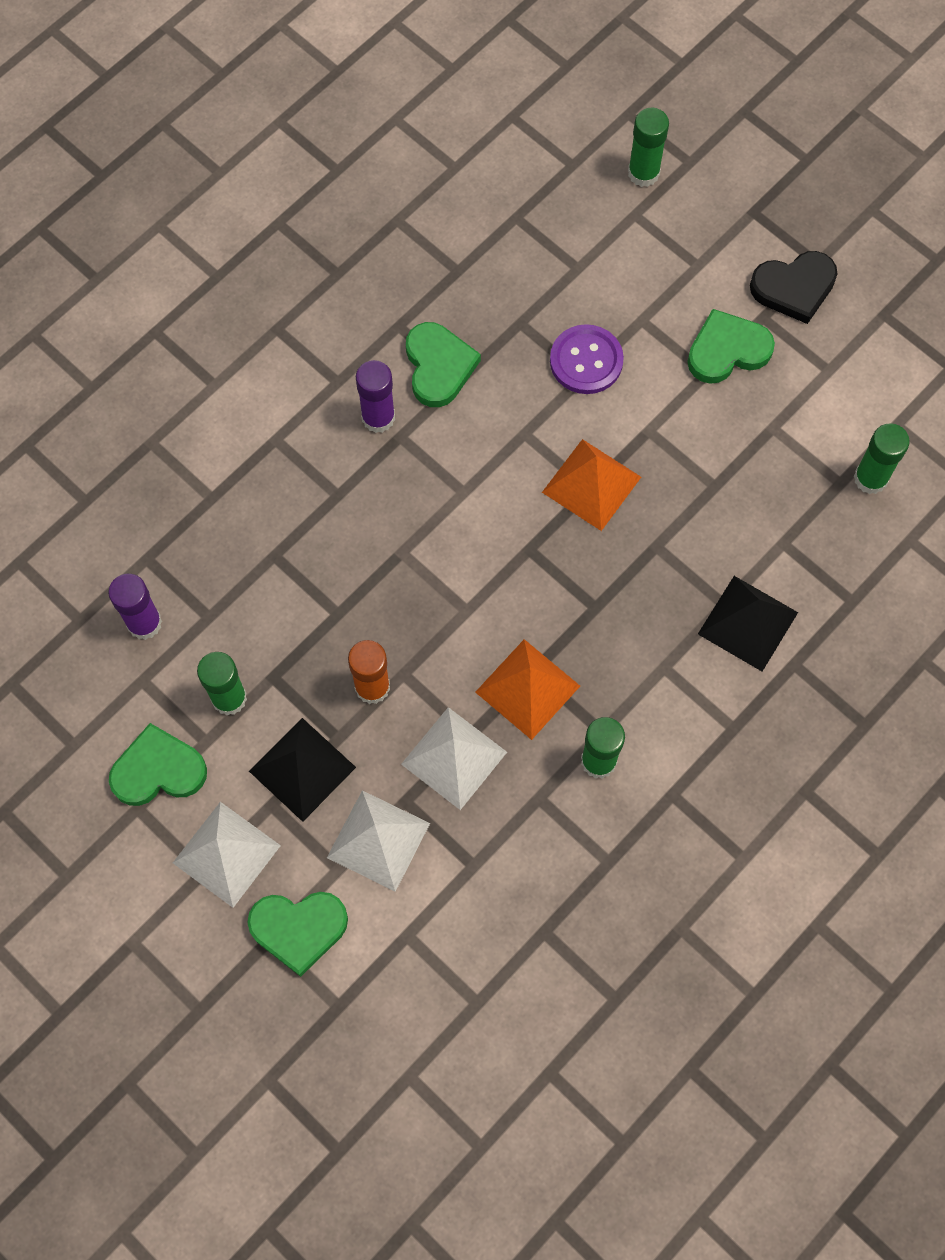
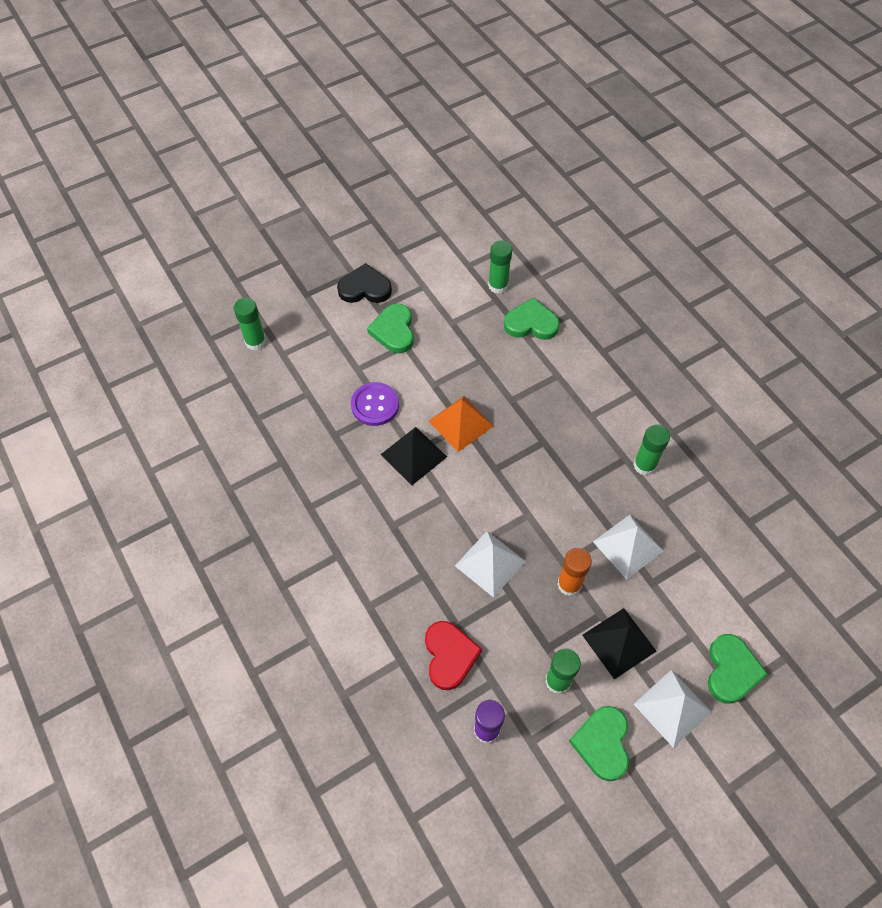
camera: 75 degrees left, 10 degrees down
(231, 555) = (449, 656): none -> red heart
(378, 417) = (374, 535): purple glue stick -> none
(378, 840) = (677, 605): white pyramid -> white pyramid (490, 563)
(438, 366) = (349, 489): green heart -> green heart (531, 323)
(528, 689) = (589, 492): orange pyramid -> none
(748, 623) = (572, 366): black pyramid -> black pyramid (413, 455)
(794, 288) = (365, 288): black heart -> black heart turned 90 degrees counterclockwise

